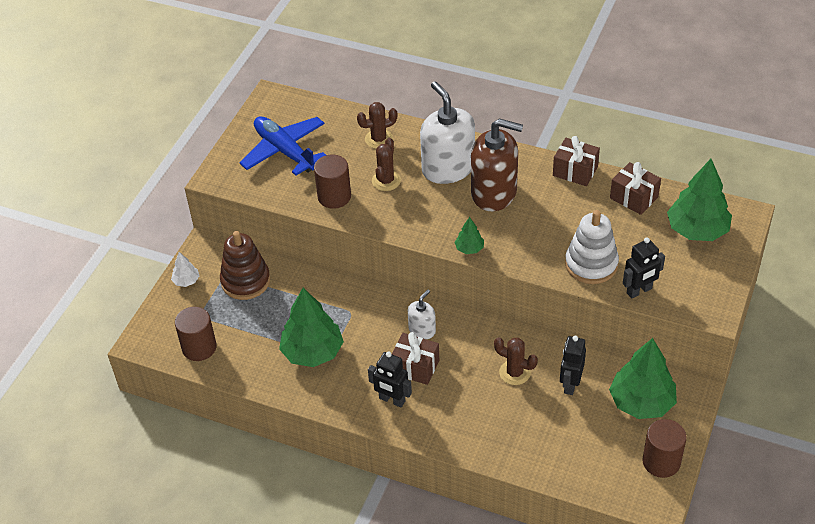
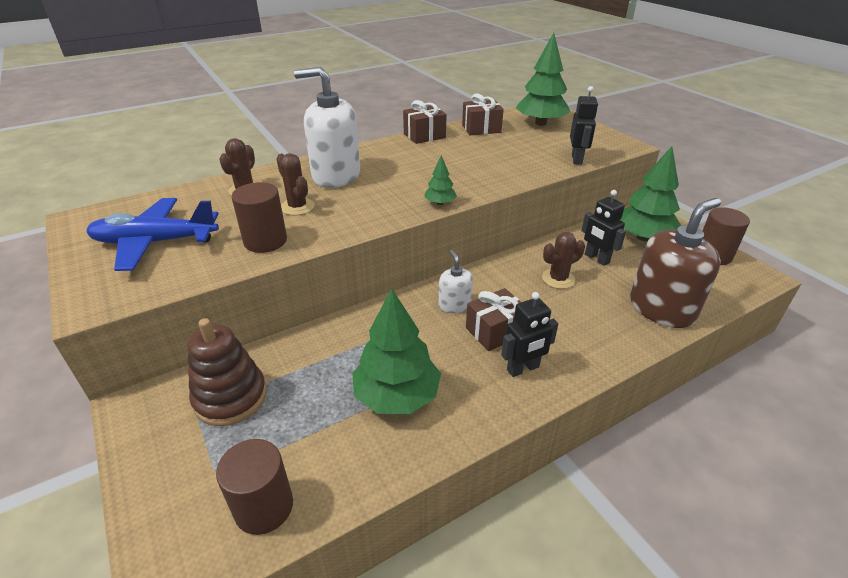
camera: 55 degrees left, 10 degrees down
(186, 281) = (149, 455): white tree -> none
(494, 193) = (395, 169): brown soap dispenser -> brown soap dispenser (661, 309)
(591, 264) = (527, 164): white stacking toy -> none

